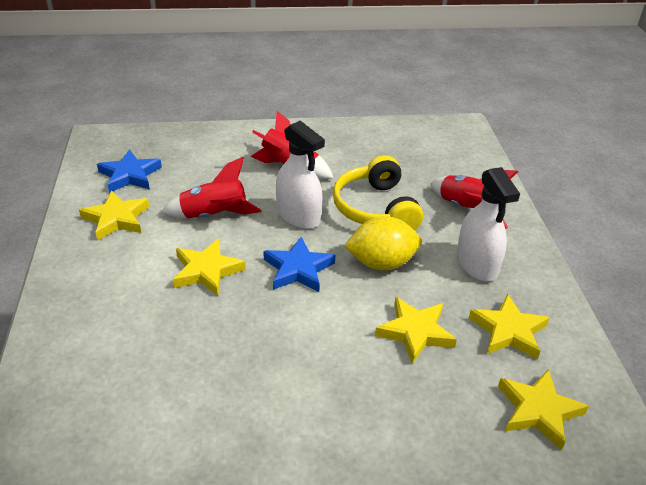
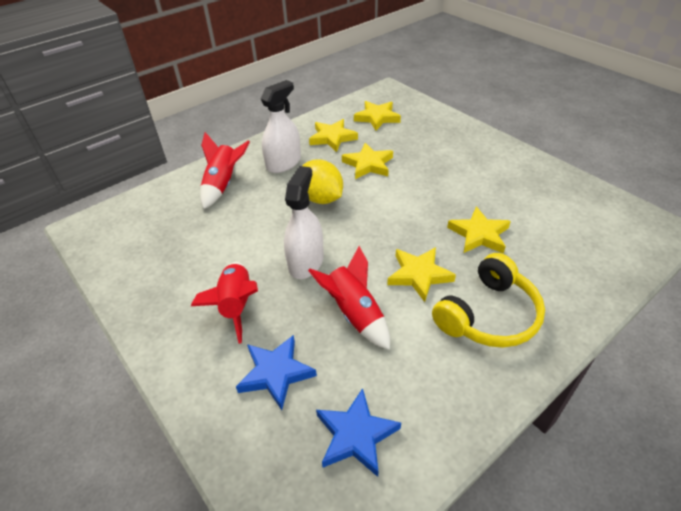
camera: 120 degrees left, 5 degrees up
(116, 219) = (428, 384): yellow star -> yellow star (479, 234)
(298, 269) = (366, 231): blue star -> blue star (276, 373)
(375, 208) = (259, 226): yellow headphones -> yellow headphones (488, 315)

